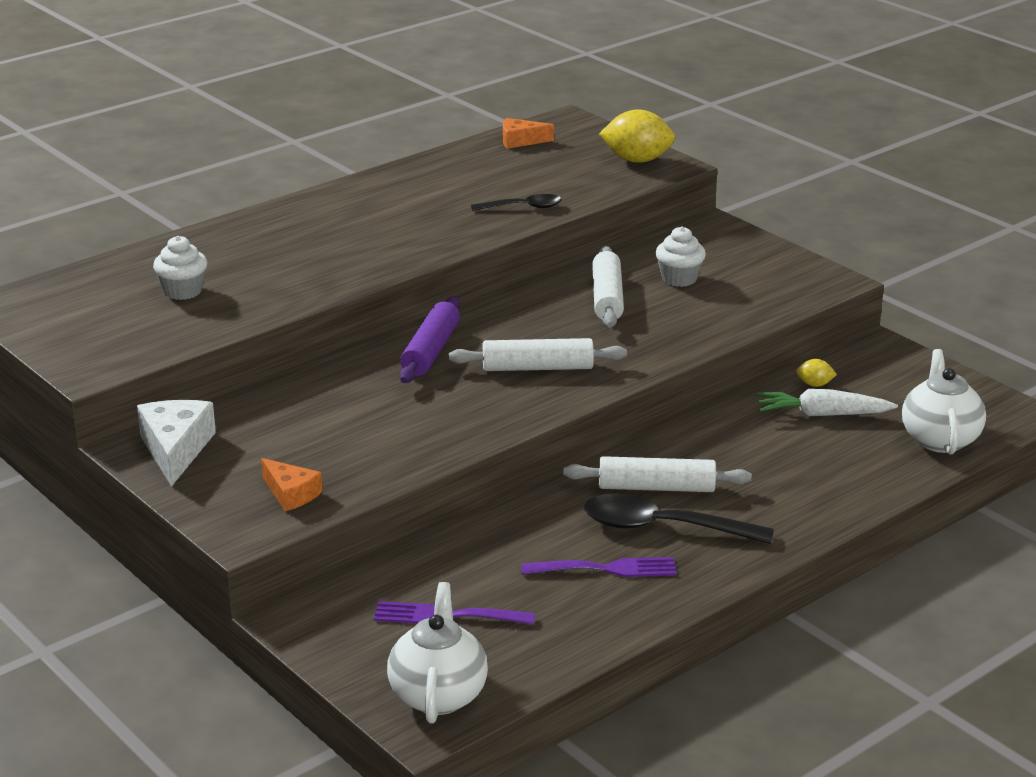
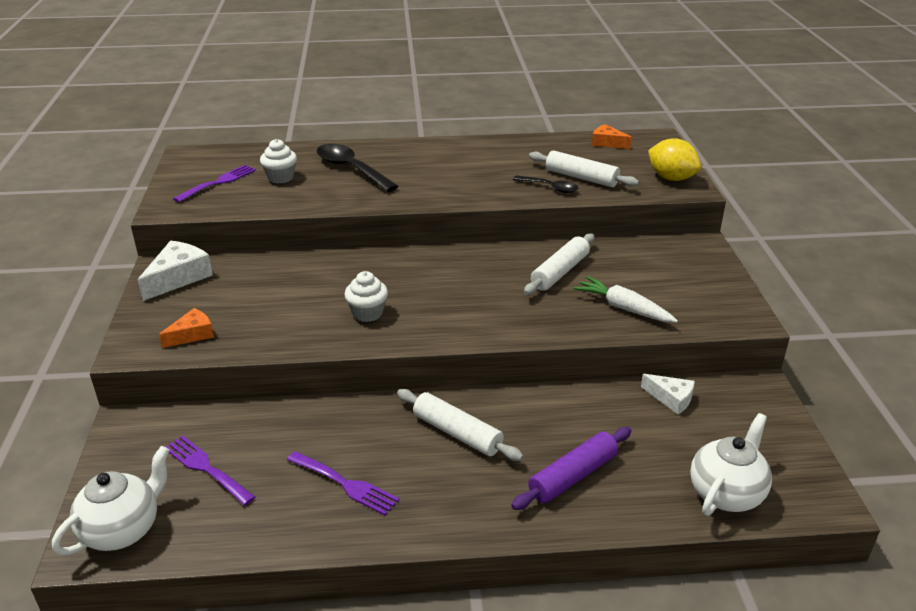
camera: 35 degrees right, 5 degrees up
(108, 321) = (218, 182): none -> purple fork
(291, 494) = (192, 334): orange cheese -> orange cheese turned 120 degrees counterclockwise
(430, 351) = (400, 268): purple rolling pin -> purple rolling pin (572, 476)
(537, 367) = (450, 306): white rolling pin -> white rolling pin (581, 177)
(663, 527) = (423, 469): black spoon -> black spoon (351, 169)
(679, 279) = (628, 275): white cupcake -> white cupcake (367, 313)
(814, 384) = (671, 398): yellow lemon -> white cheese
(823, 414) = (650, 427): white carrot -> white carrot (623, 308)

